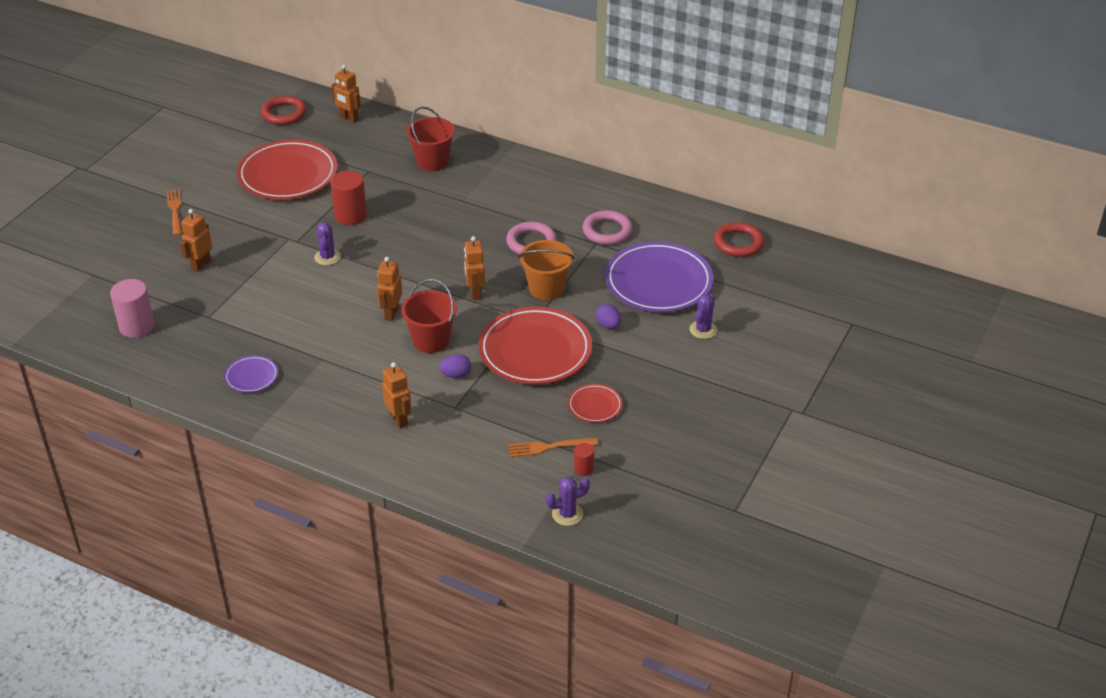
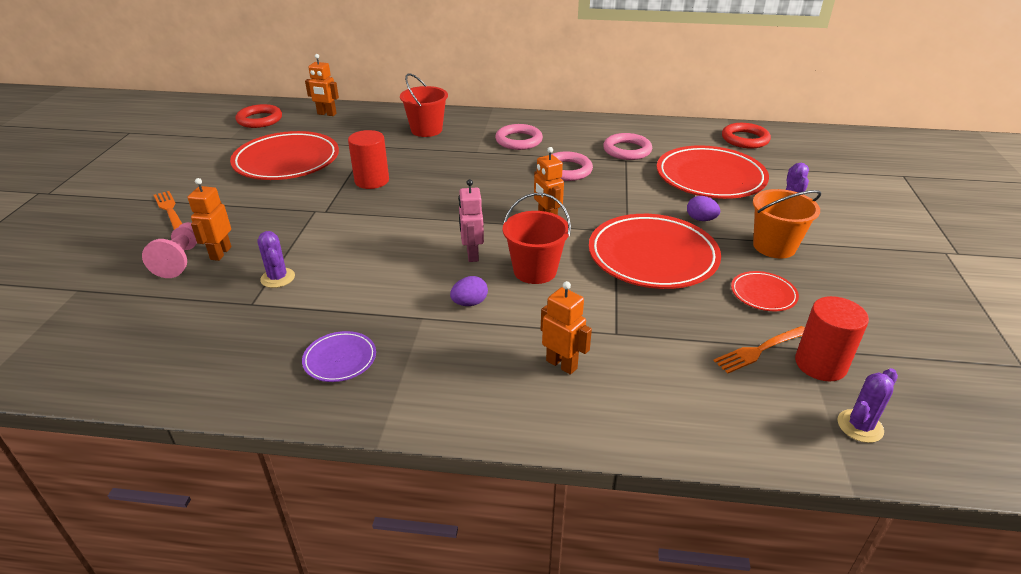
camera: 20 degrees left, 5 degrees down
(137, 326) = (155, 335): pink cylinder -> none
(170, 264) = (181, 259): none -> pink pawn
(327, 257) = (368, 219): purple cactus -> purple cactus (278, 278)
(391, 313) = (472, 255): orange robot -> pink robot
(456, 375) = (589, 299): purple egg -> purple egg (469, 303)
(511, 195) = (519, 140): none -> pink ring
(546, 288) = (613, 202): orange bucket -> orange bucket (774, 246)
(583, 468) = (820, 364): red cylinder -> red cylinder, size x1.93
(658, 282) = (710, 178): purple plate -> red plate

